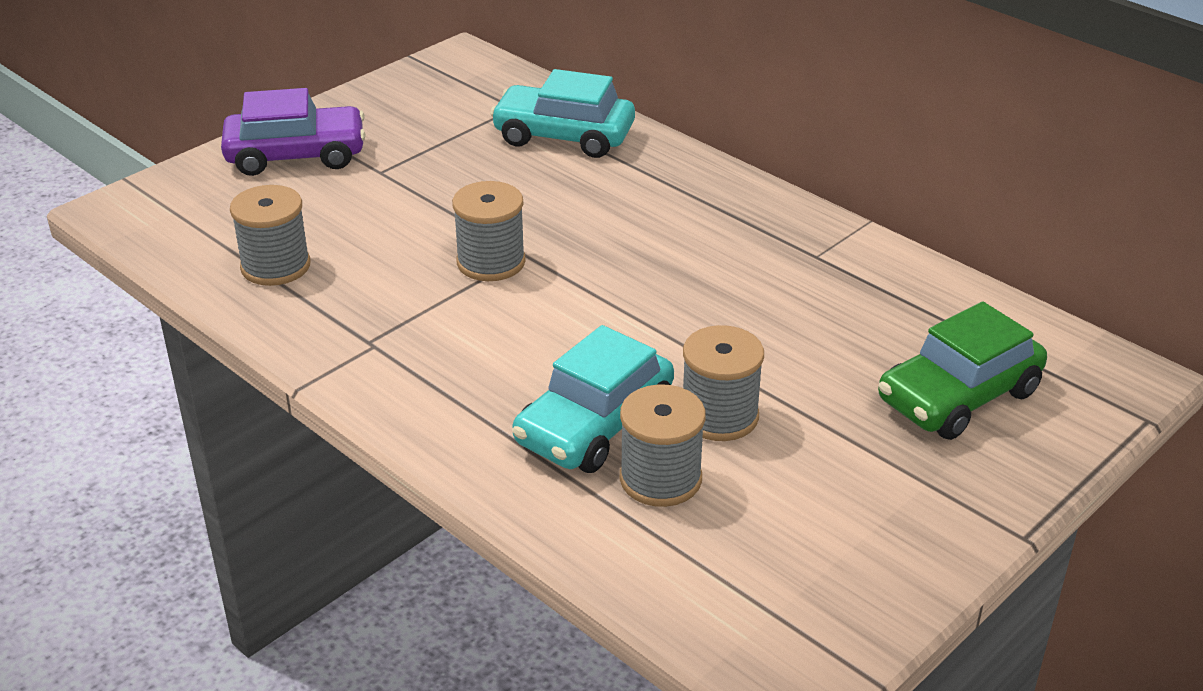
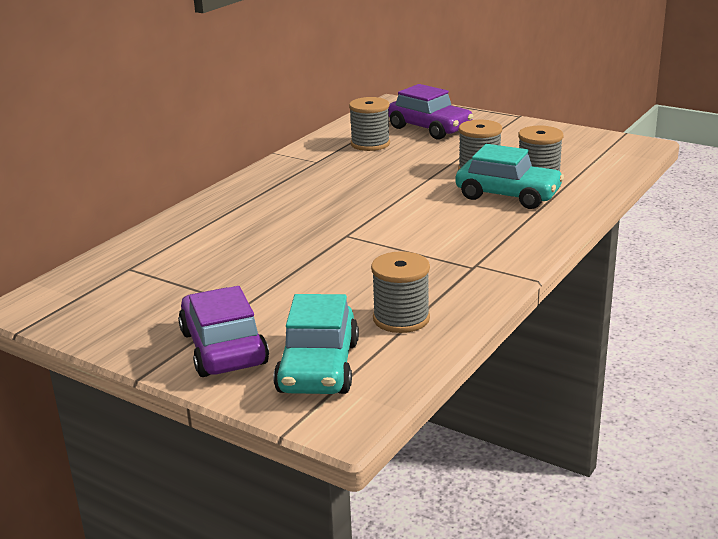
camera: 100 degrees left, 10 degrees down
(491, 262) = (361, 243): grey spool -> grey spool (370, 144)
(563, 136) = (178, 243): turquoise car -> turquoise car (318, 367)
(958, 396) = (429, 128): green car -> purple car

